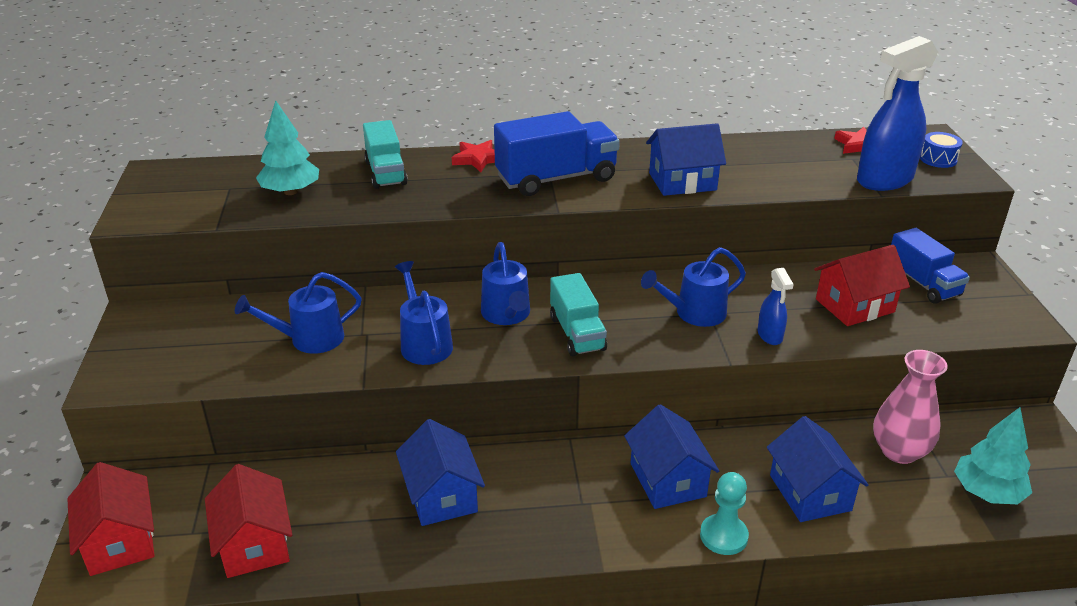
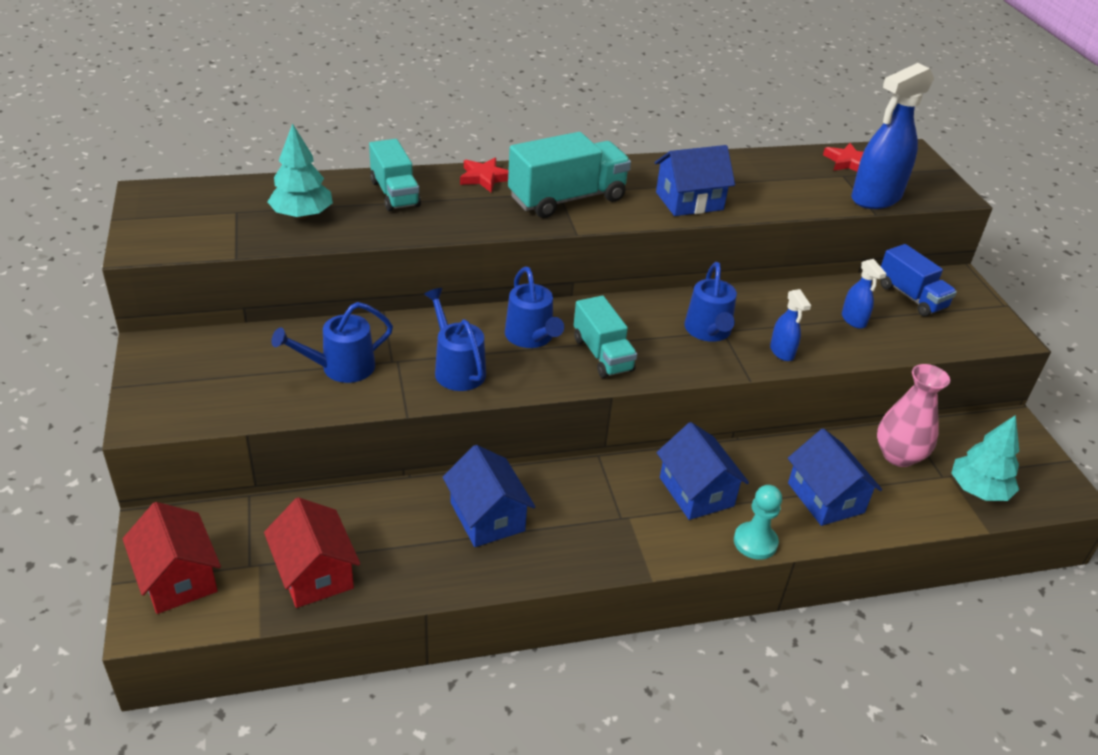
camera: 10 degrees left, 5 degrees up
(556, 179) = (567, 199): blue truck -> turquoise truck
(694, 313) = (708, 331): blue watering can -> blue watering can turned 60 degrees counterclockwise
(854, 305) = (853, 320): red house -> blue spray bottle
(938, 159) = (920, 176): blue drum -> none

